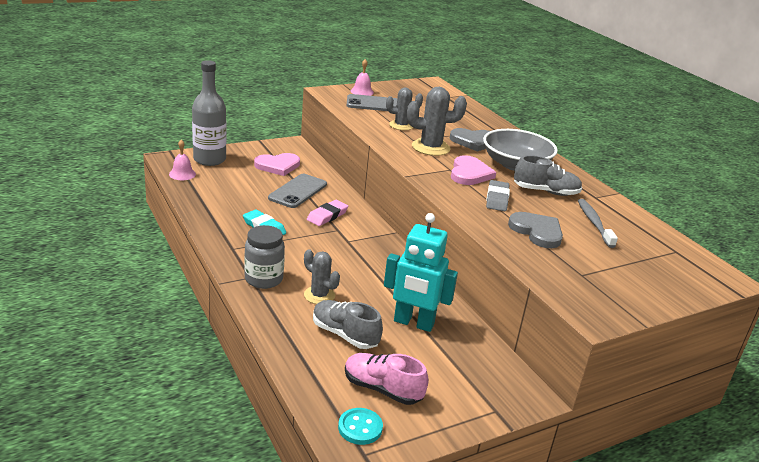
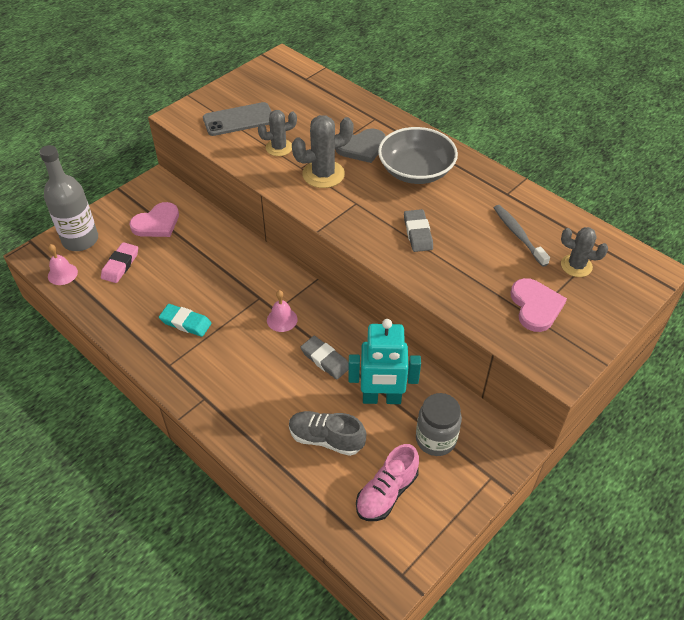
camera: 15 degrees left, 20 degrees up
(263, 279) = (219, 396): grey jar -> grey jar (435, 439)
(298, 191) = (195, 255): grey phone -> none
(319, 295) = (281, 397): grey cactus -> grey cactus (576, 266)
(327, 216) = (240, 281): pink eraser -> pink eraser (120, 265)
(360, 428) = (386, 546): turquoise button -> none
(362, 91) = (214, 102): pink bell -> pink bell (282, 319)
(374, 283) = (325, 359): none -> grey eraser
(382, 389) = (386, 492): pink shoe -> pink shoe turned 60 degrees counterclockwise
(469, 173) = (377, 203): pink heart -> pink heart (535, 306)
(537, 232) = (471, 269): grey heart -> none
(545, 192) = (459, 204): grey shoe -> none

